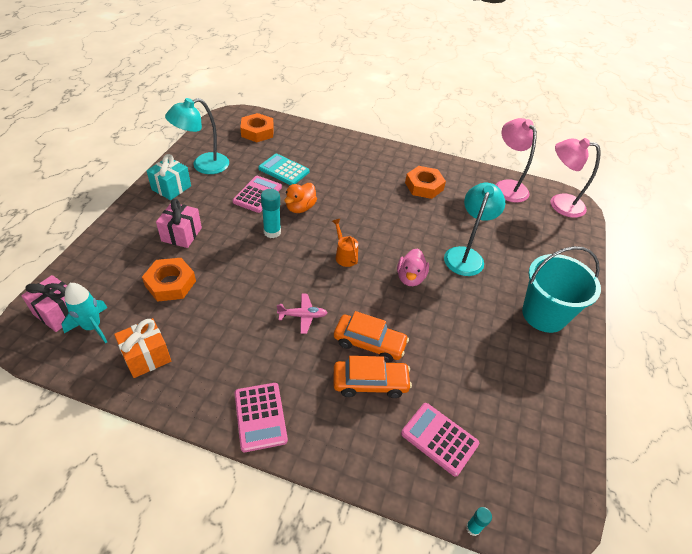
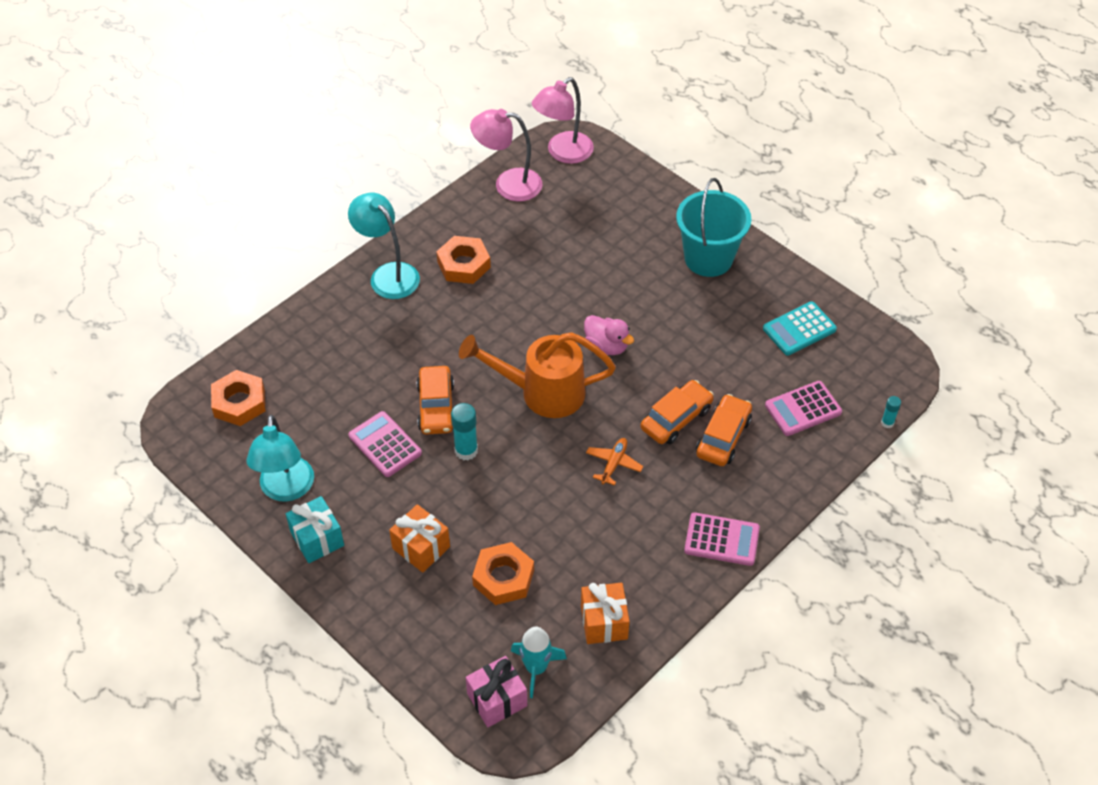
camera: 60 degrees left, 5 degrees up
(182, 234) = (421, 547): pink gift -> orange gift
(284, 170) = (349, 400): turquoise calculator -> turquoise calculator (799, 329)
(300, 208) = (436, 407): orange duck -> orange car
(303, 316) = (613, 464): pink plane -> orange plane
(344, 255) = (542, 392): orange watering can -> orange watering can, size x2.18
(466, 255) = (598, 281): turquoise lamp -> turquoise lamp (388, 274)

